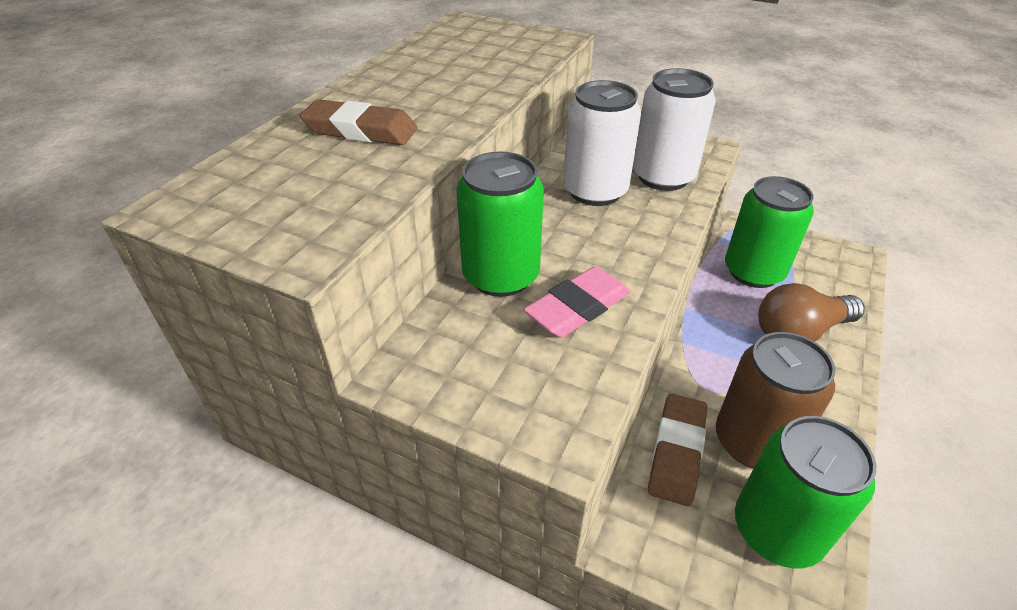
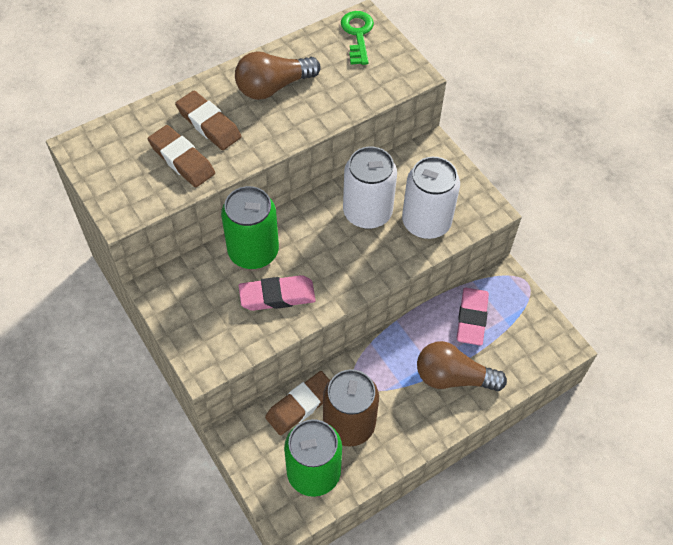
camera: 30 degrees right, 15 degrees up
(353, 171) = (182, 160): none -> brown eraser
(414, 82) = (273, 87): none -> brown light bulb
(468, 29) = (357, 34): none -> green key
(753, 272) = (472, 318): green can -> pink eraser

